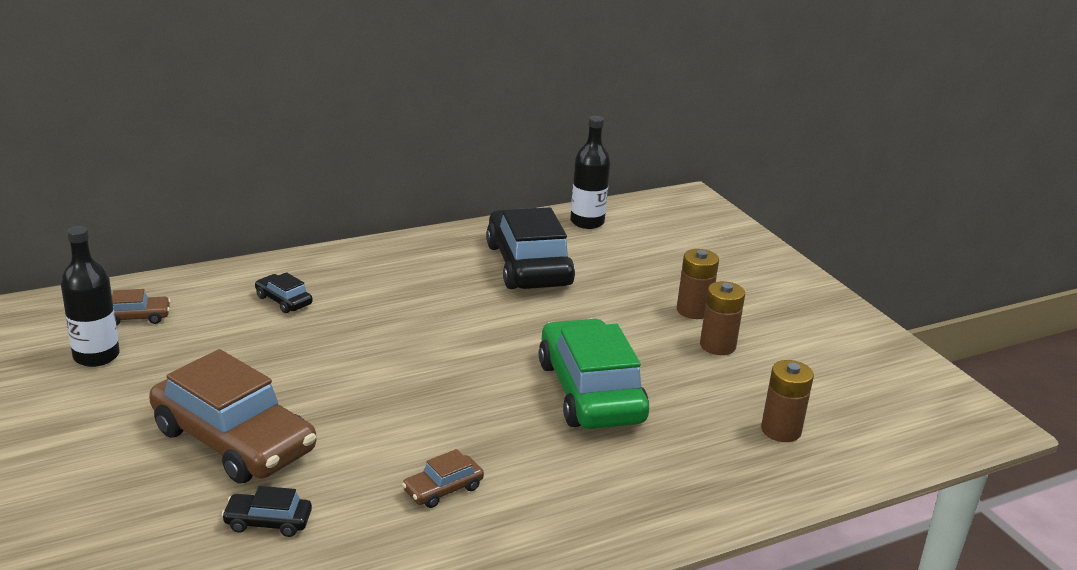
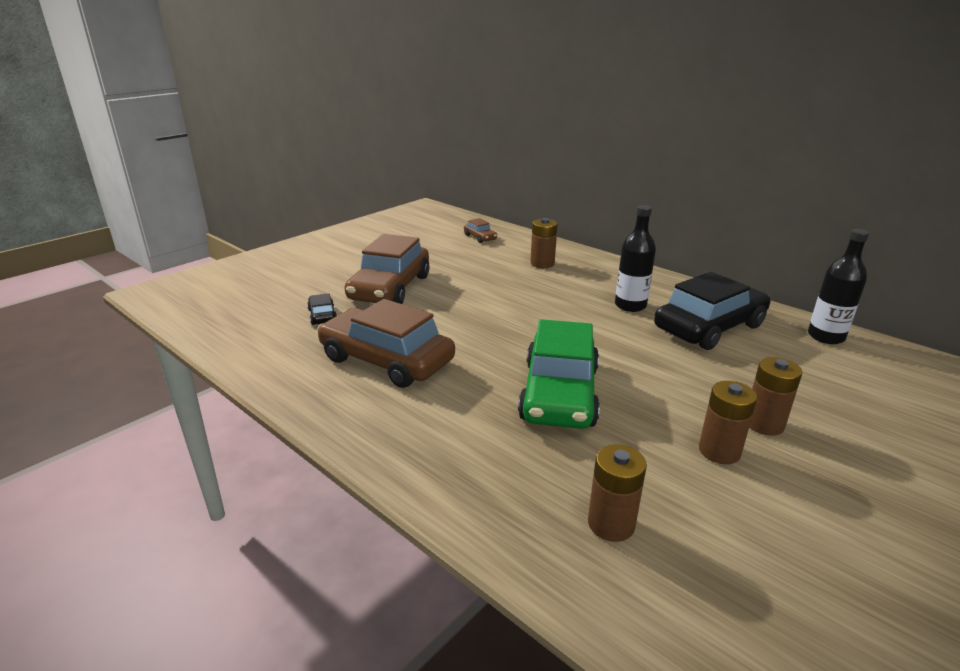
camera: 70 degrees right, 0 degrees up
(96, 356) = (436, 239): black bottle -> black bottle (630, 305)
(283, 300) = (542, 263): black car -> brown battery
(443, 489) = (386, 360): brown car -> brown car, size x2.33
(590, 392) = (559, 393): green car -> green car turned 135 degrees clockwise

